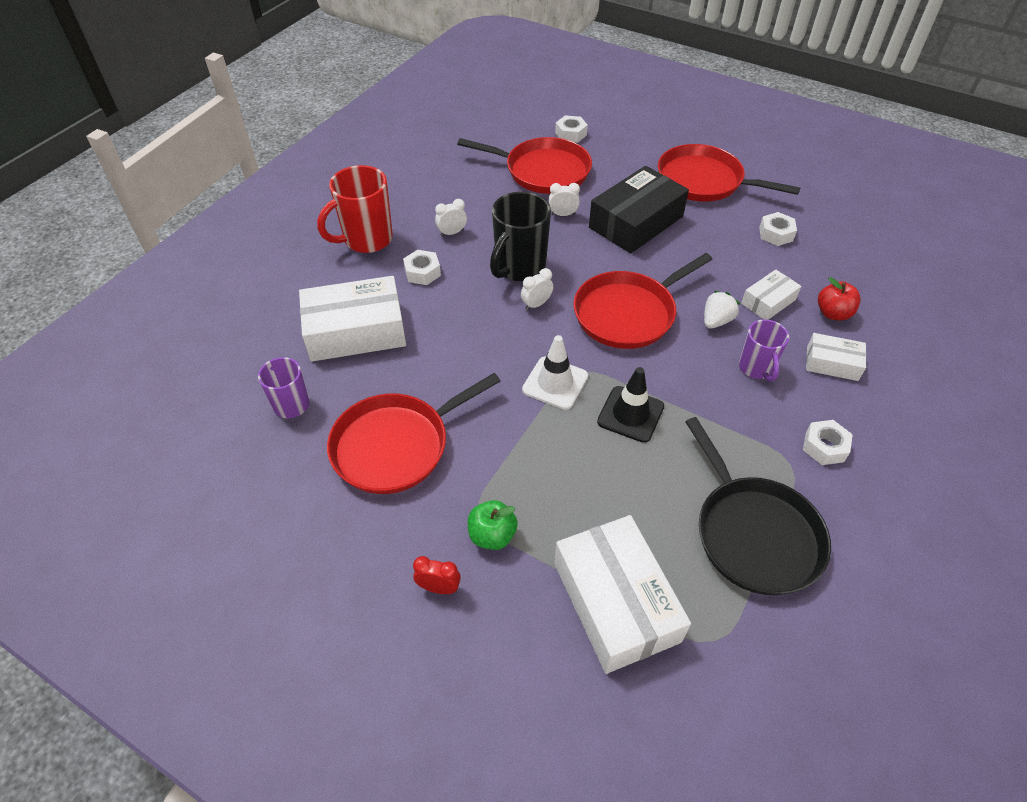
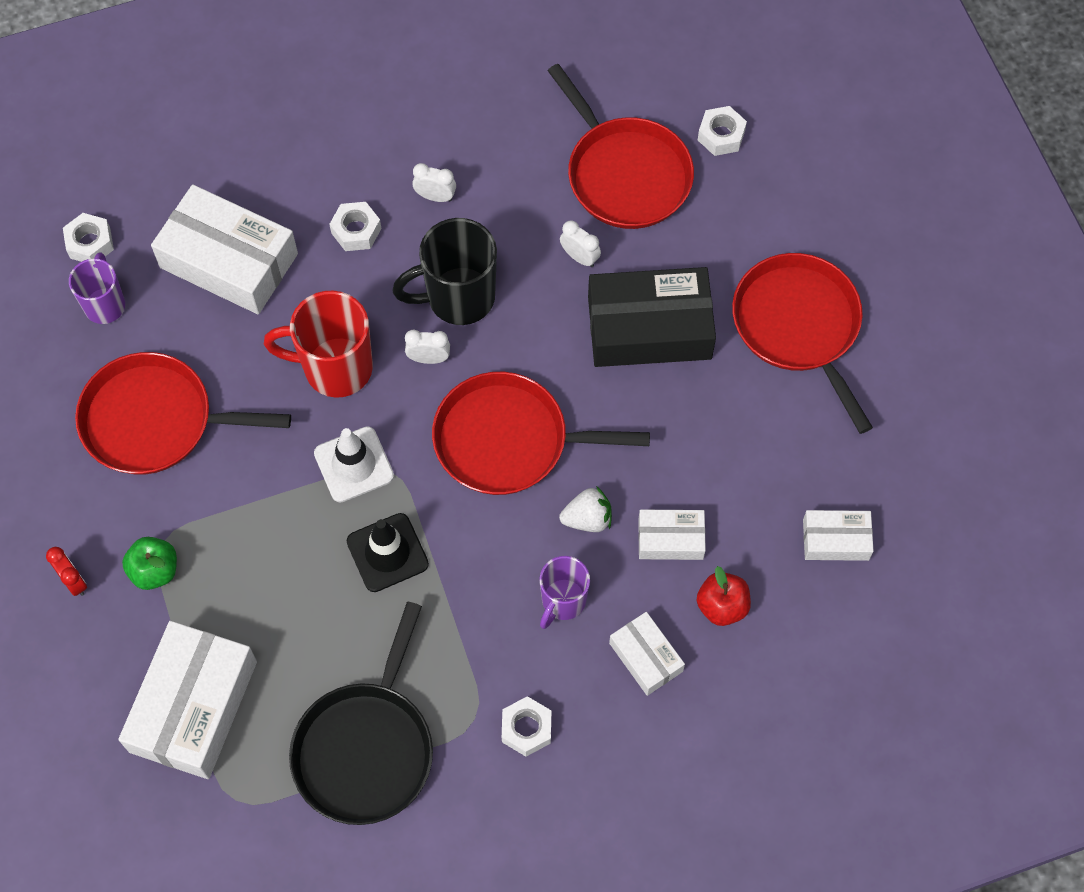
camera: 40 degrees right, 15 degrees up
(366, 240) = (340, 143): red mug -> red mug (335, 368)
(775, 234) = (789, 462): white nut -> white nut (90, 243)
(840, 250) = (835, 539): none -> white box

